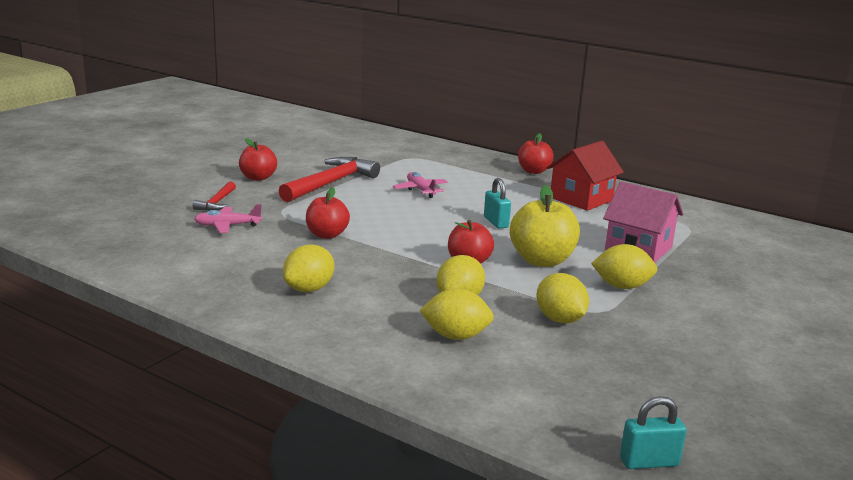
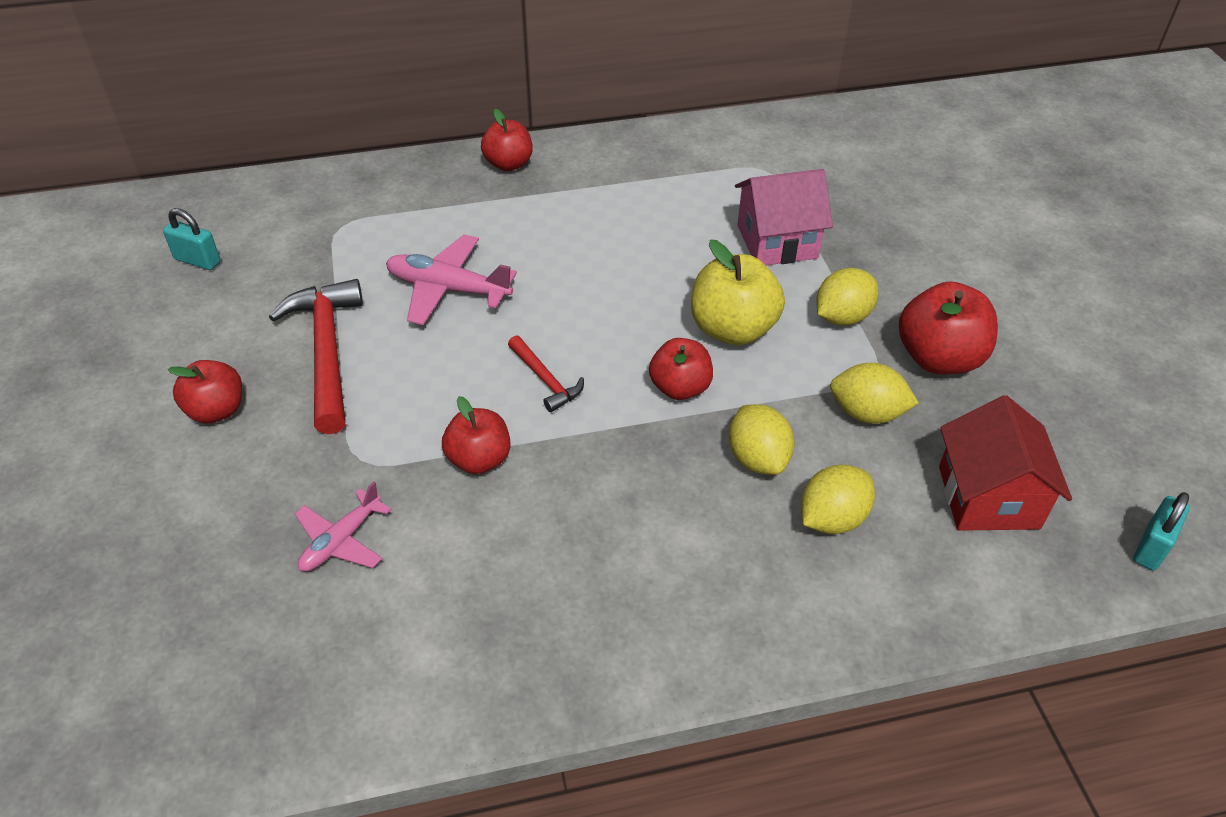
camera: 45 degrees left, 25 degrees up
(217, 202) = (249, 505): red hammer -> red hammer (545, 379)
(309, 289) = (609, 572): yellow lemon -> none
(420, 190) = (448, 289): pink plane -> pink plane, size x1.54
(496, 222) = (606, 294): turquoise padlock -> turquoise padlock (197, 260)
(581, 199) = (622, 188): red house -> red house (988, 497)
(656, 327) = (938, 358): none -> red apple

